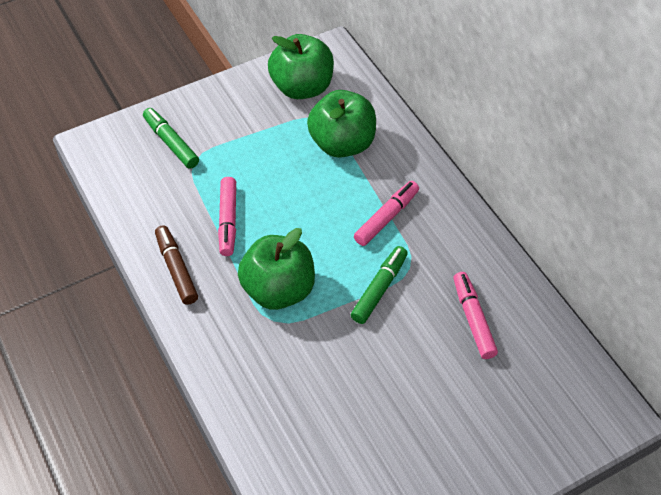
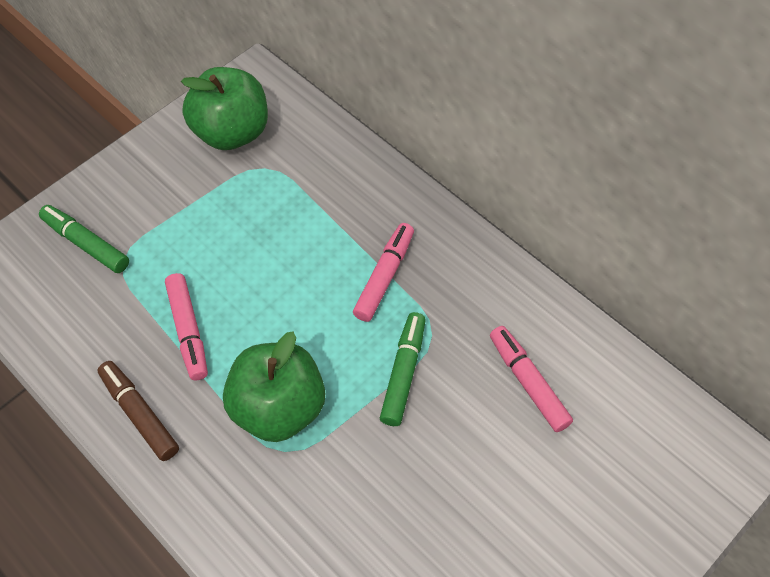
camera: 15 degrees left, 5 degrees up
(342, 144) = (302, 194): green apple -> none

